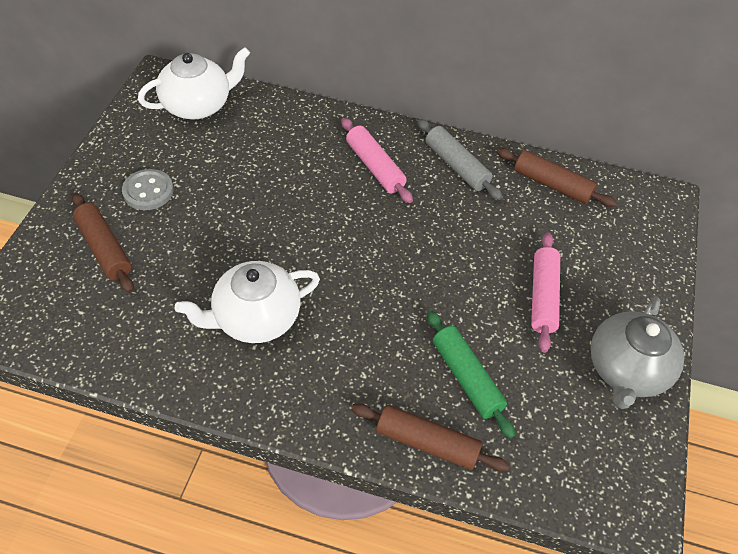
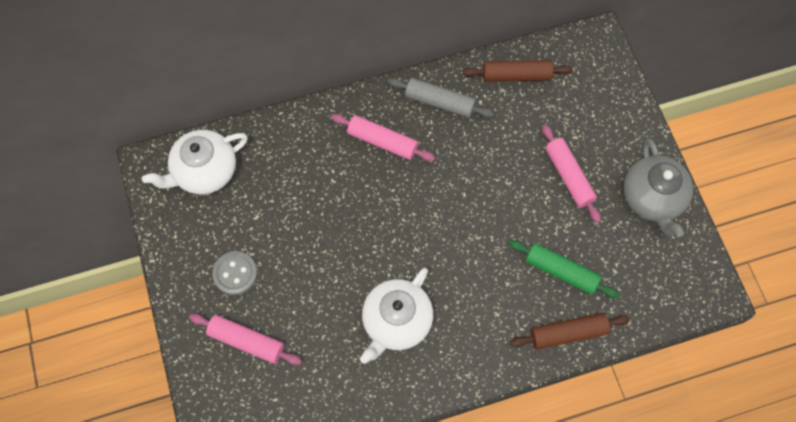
camera: 30 degrees left, 15 degrees up
(105, 248) = (247, 341): brown rolling pin -> pink rolling pin
(198, 105) = (204, 171): white teapot -> white teapot turned 150 degrees counterclockwise

